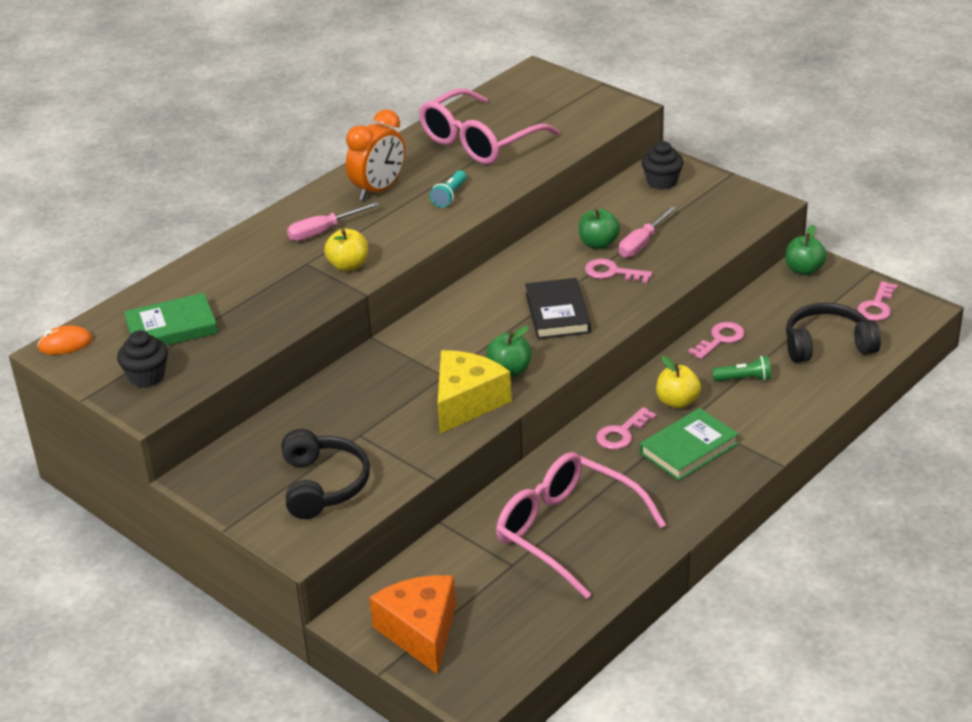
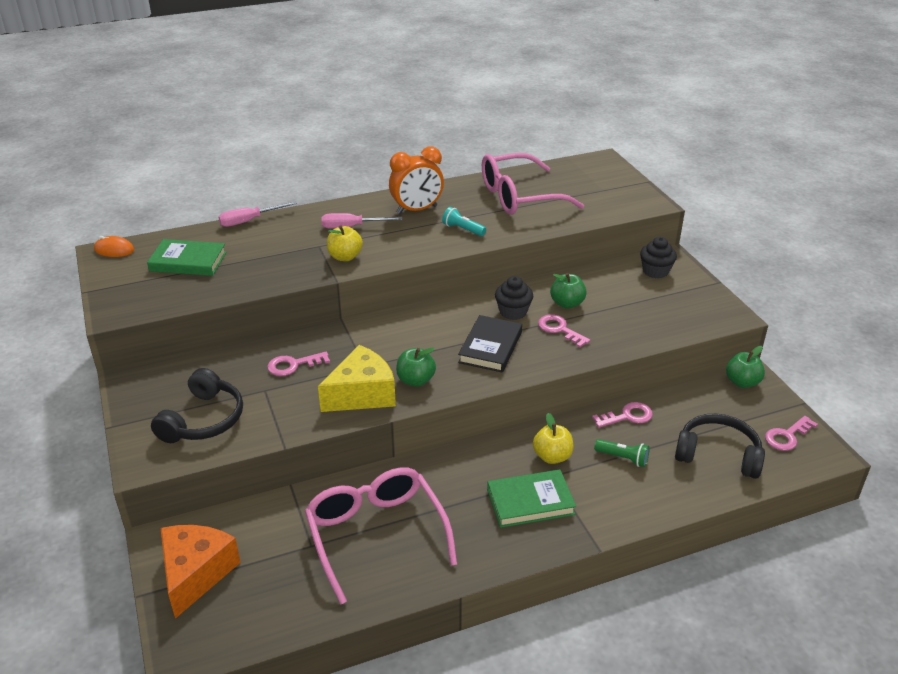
camera: 25 degrees right, 0 degrees up
(147, 376) = (138, 290): black cupcake -> black cupcake (513, 312)
(450, 196) = (463, 229): turquoise flashlight -> turquoise flashlight turned 75 degrees clockwise
(622, 433) = (486, 466): pink key -> pink key (293, 365)
(642, 243) = (601, 314): pink screwdriver -> pink screwdriver (249, 221)

